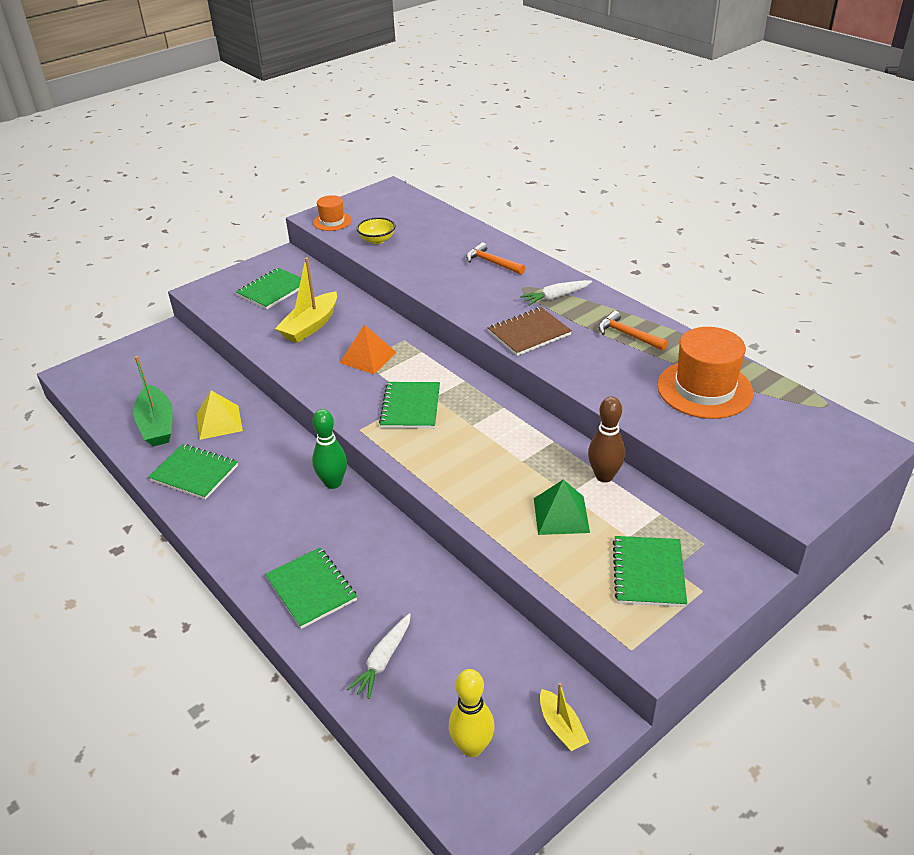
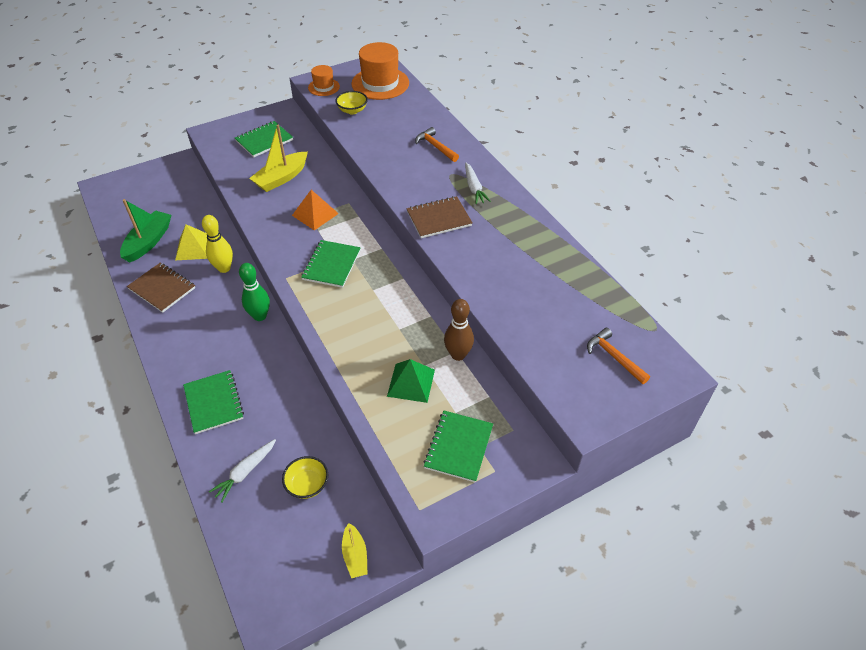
camera: 10 degrees right, 10 degrees up
(157, 425) = (148, 242): green boat -> green boat turned 150 degrees counterclockwise
(194, 473) = (162, 288): green notebook -> brown notebook
(468, 659) = (307, 485): none -> yellow bowl
(472, 747) = (284, 556): yellow bowling pin -> yellow bowling pin (224, 268)
(556, 297) = (474, 188): white carrot -> white carrot turned 90 degrees counterclockwise
(628, 335) = (518, 234): orange hammer -> orange hammer (614, 357)
(704, 389) = (559, 296): orange hat -> orange hat (380, 83)

